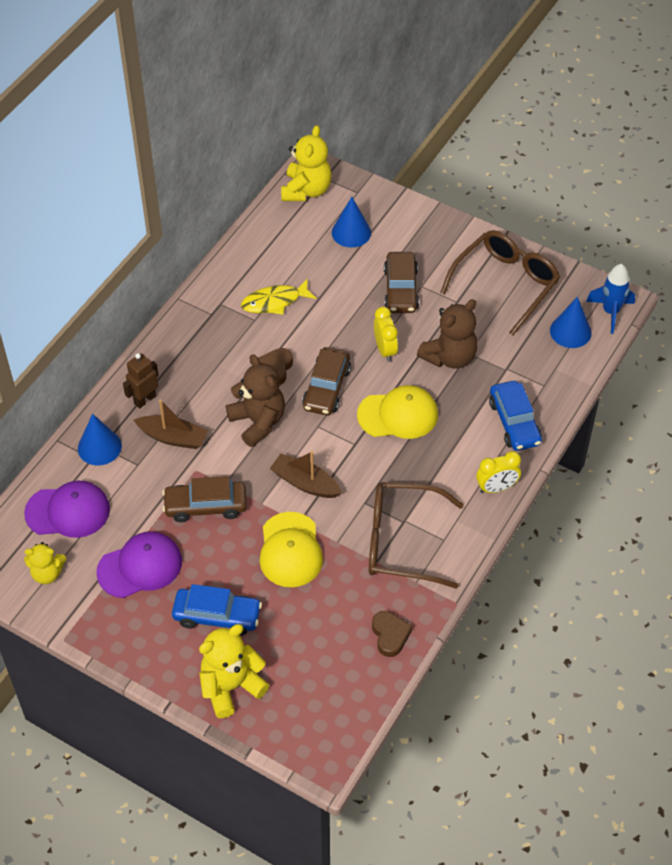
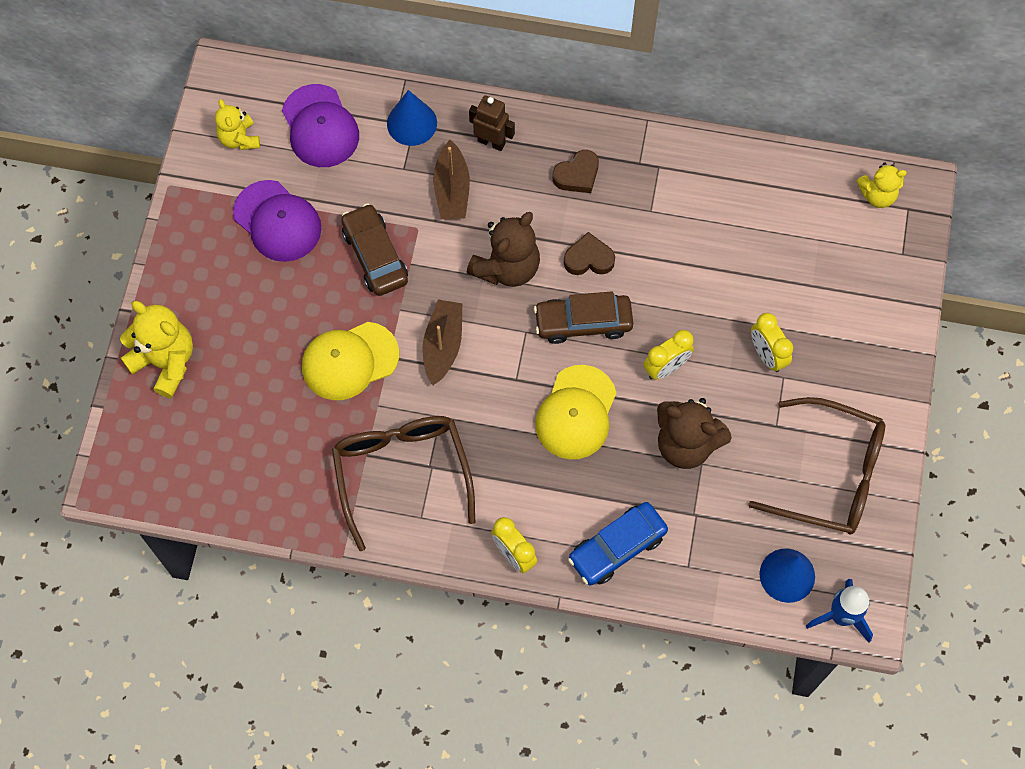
camera: 70 degrees right, 15 degrees up
(217, 616) = (243, 318): blue car -> none
(274, 302) = (686, 222): yellow fish -> none
(306, 190) = (877, 195): yellow teddy bear -> yellow teddy bear, size x0.62
(351, 232) = (833, 269): blue cone -> none
(390, 635) = (277, 499): brown heart -> brown heart (577, 175)
(398, 415) = (576, 413): yellow cap -> yellow cap turned 45 degrees clockwise
(401, 289) = (767, 355): brown car -> yellow clock

